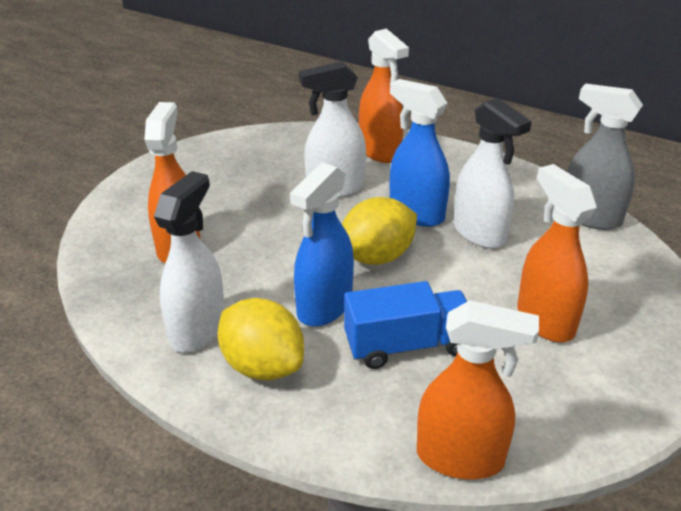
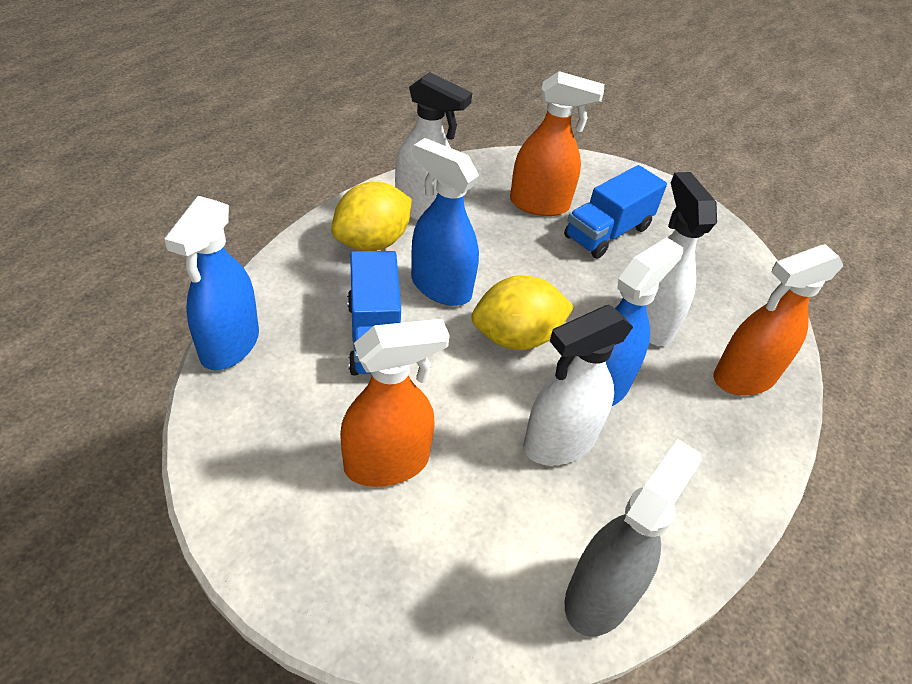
camera: 90 degrees right, 10 degrees up
(219, 205) = (607, 232): none -> blue truck
(377, 257) = (516, 337): yellow lemon -> yellow lemon turned 75 degrees counterclockwise
(461, 458) = (229, 345): orange spray bottle -> blue spray bottle

